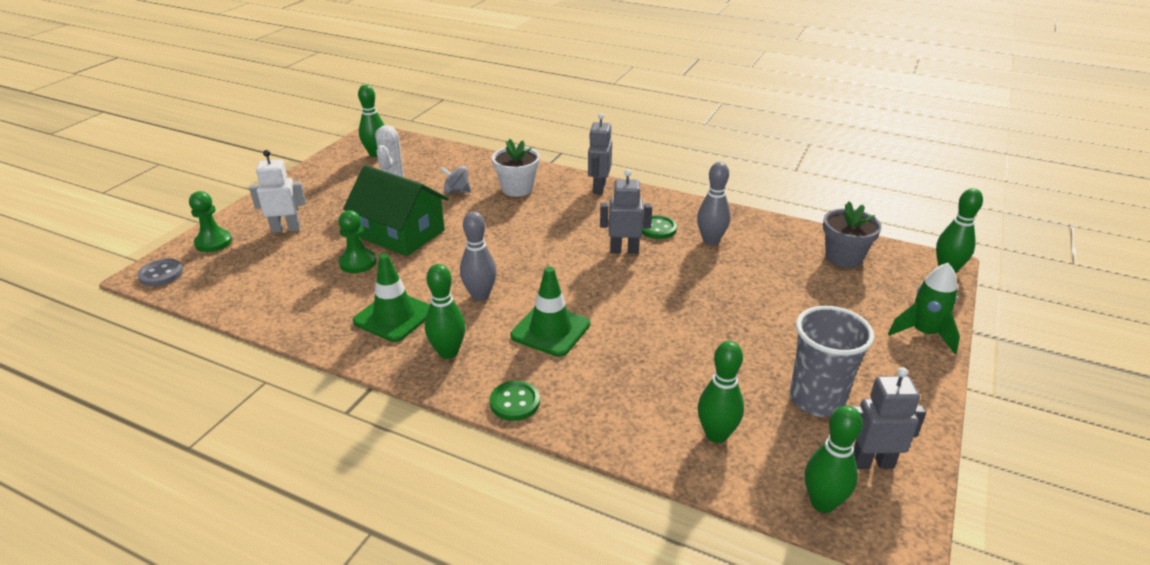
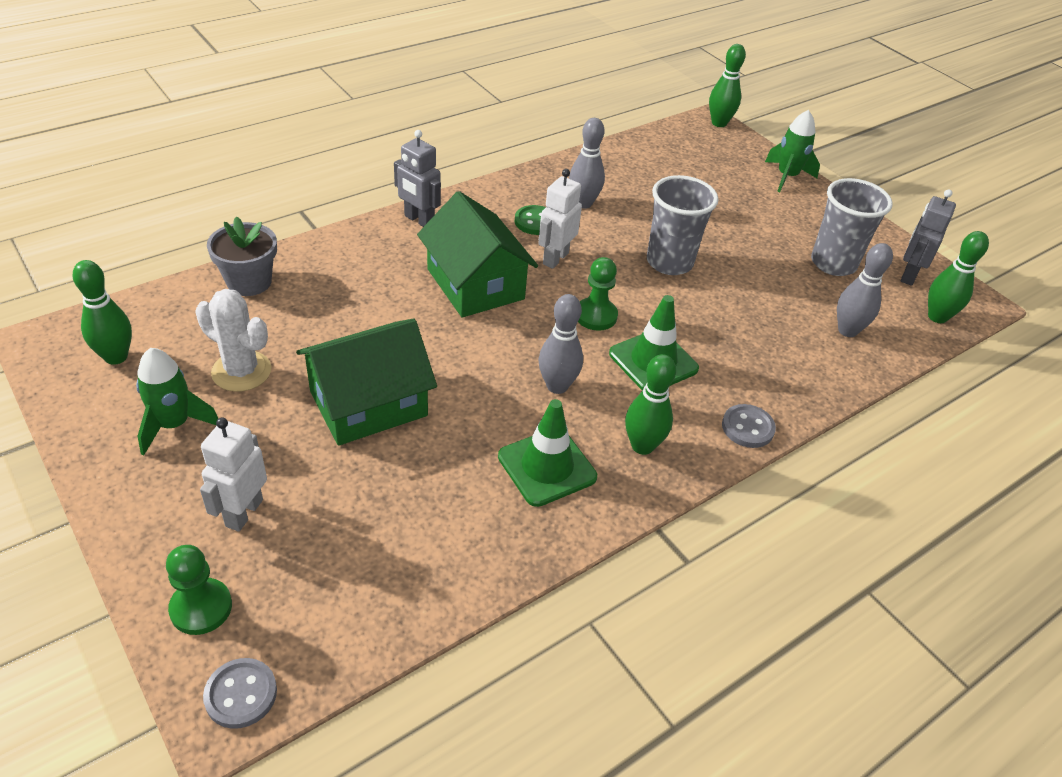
camera: 65 degrees left, 10 degrees up
(337, 187) = (174, 425): none -> green rocket
(358, 262) = (403, 463): green pawn -> green pawn (595, 316)
(456, 191) = (311, 322): grey spinning top -> none
(515, 402) = (747, 428): green button -> grey button
(517, 189) = (357, 274): white flower pot -> none
(555, 229) = (475, 284): none -> green house
(624, 250) = (555, 258): grey robot -> white robot
(688, 303) = (669, 262): none -> grey cup
(716, 435) = (847, 330): green bowling pin -> grey bowling pin
(843, 257) = (666, 155): grey flower pot -> grey flower pot (249, 282)

